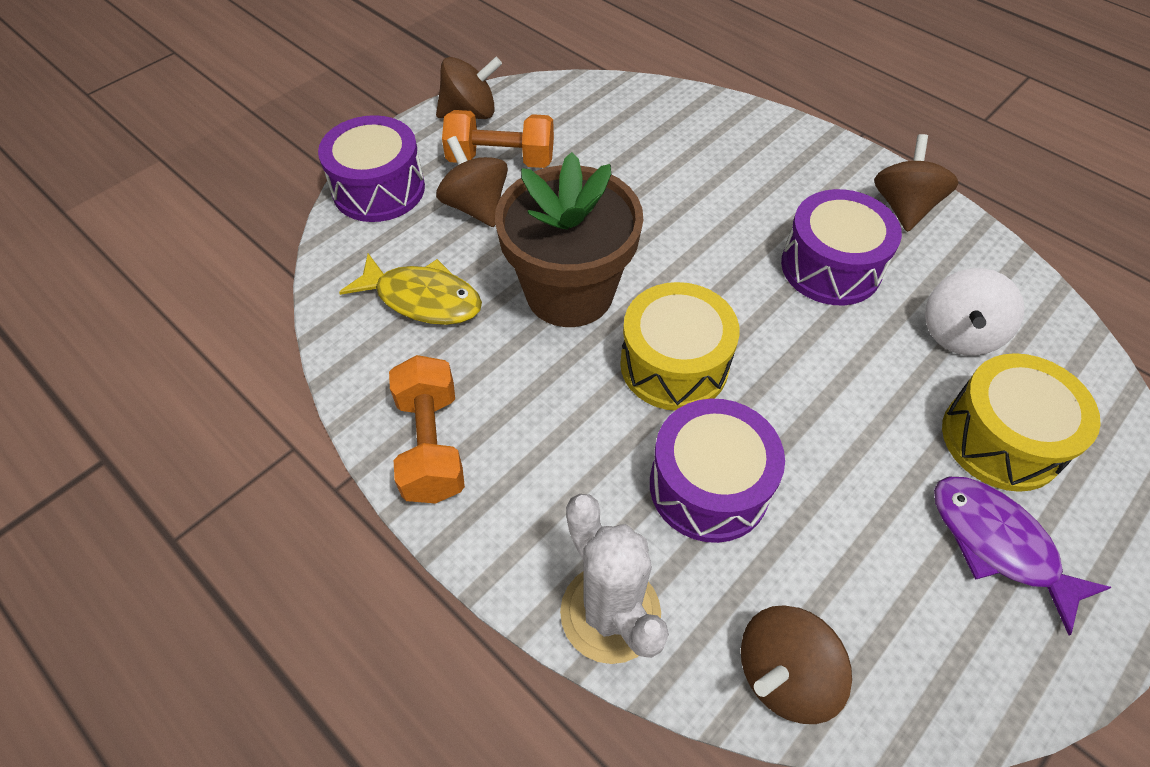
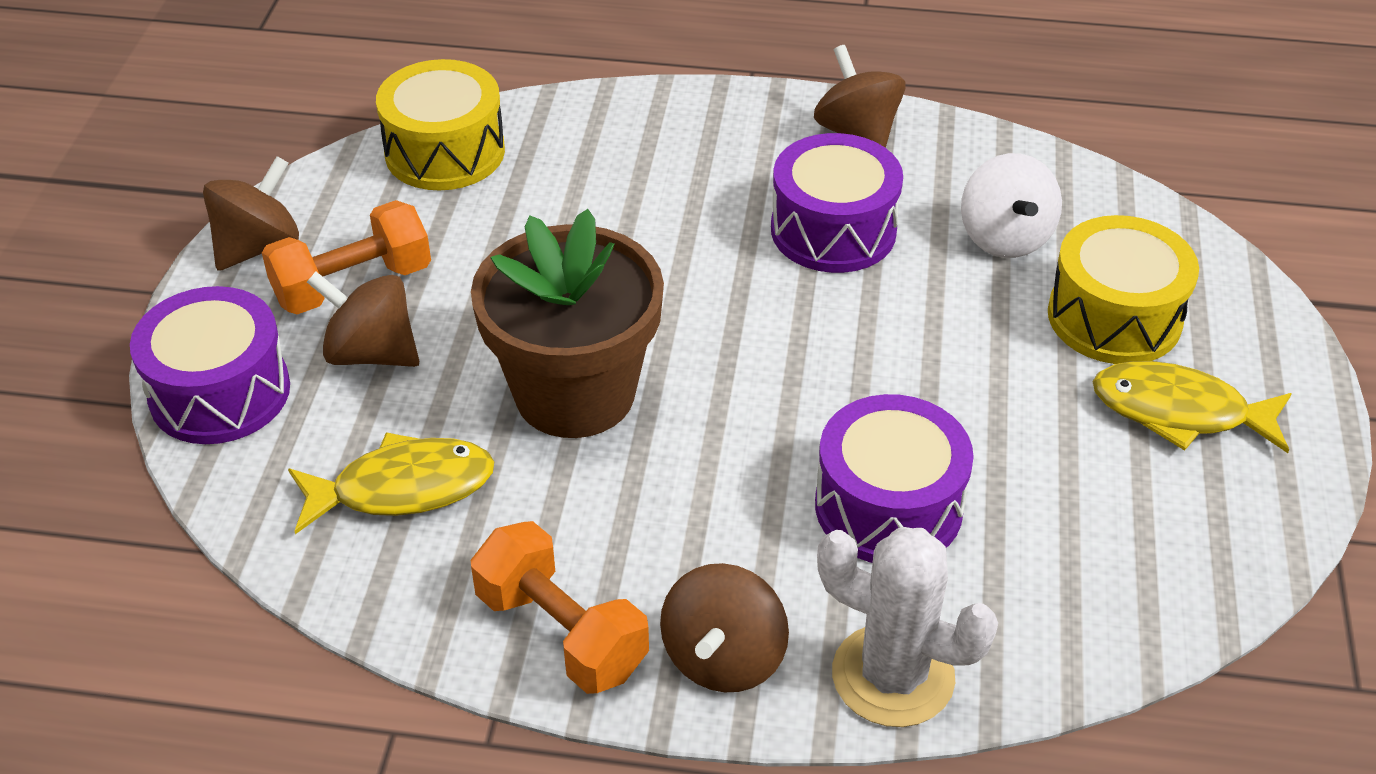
camera: 35 degrees left, 10 degrees down
(674, 364) = (755, 409): yellow drum -> yellow drum (445, 152)
(784, 674) = (1090, 630): brown spinning top -> brown spinning top (723, 658)
(998, 544) = (1179, 412): purple fish -> yellow fish

